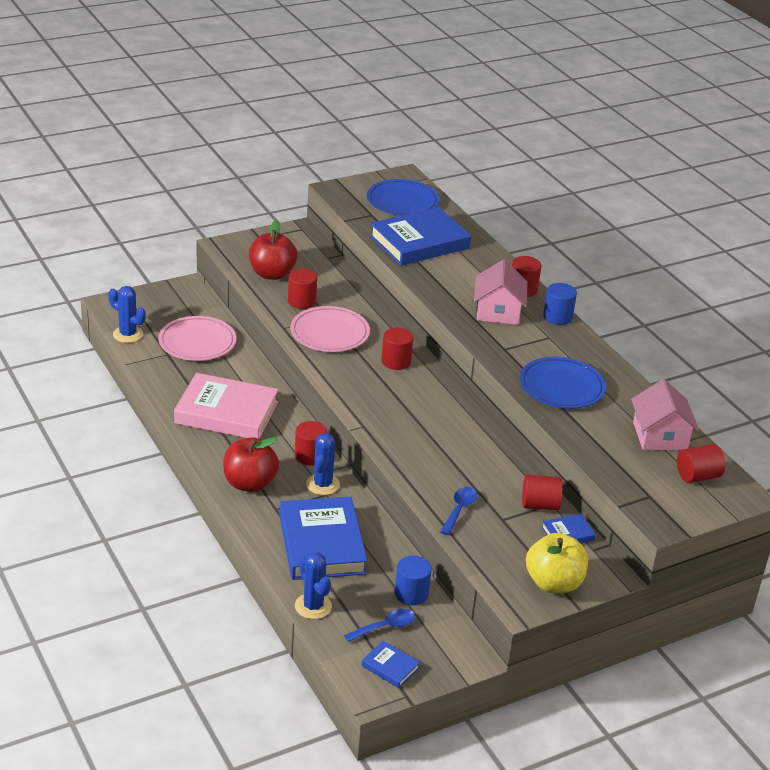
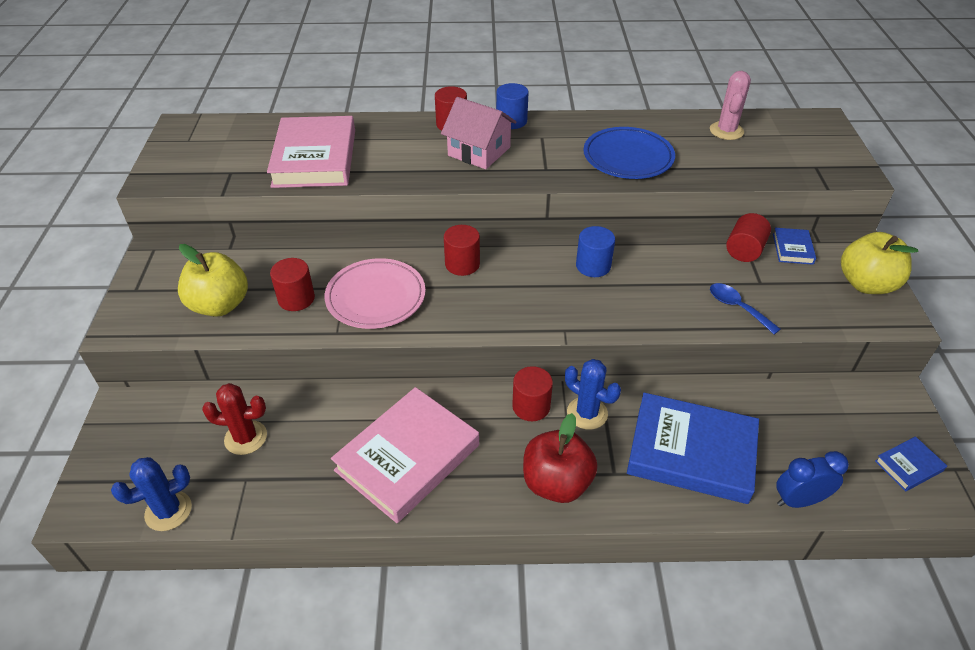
camera: 60 degrees left, 10 degrees up
(197, 342) = (246, 438): pink plate -> red cactus
(272, 274) = (220, 305): red apple -> yellow apple
(313, 606) = (799, 500): blue cactus -> blue clock
(385, 627) = (843, 446): blue spoon -> none
(402, 202) = (227, 143): blue plate -> none
(411, 593) = (792, 405): blue cylinder -> blue cylinder (593, 266)
(419, 242) = (315, 158): blue book -> pink book
(660, 436) = (726, 131): pink house -> pink cactus
(697, 476) = (791, 132): red cylinder -> none

